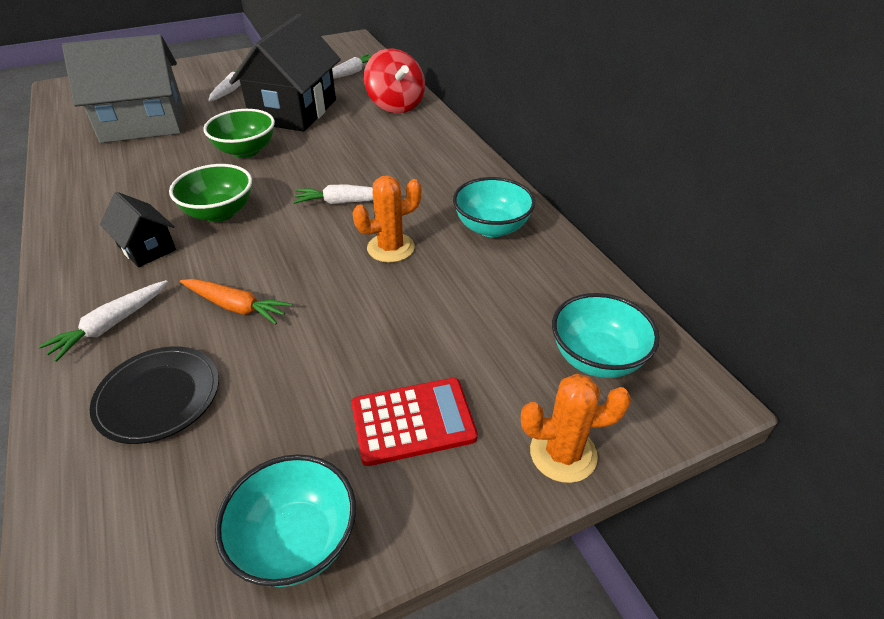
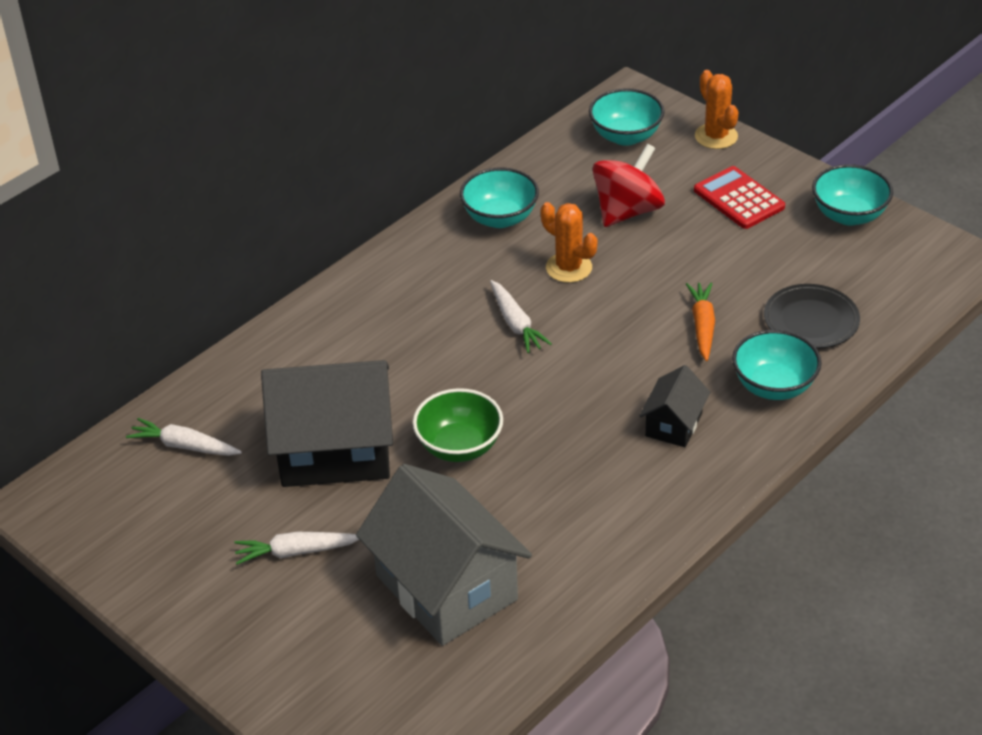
camera: 110 degrees left, 0 degrees up
(111, 325) = (773, 386): white carrot -> turquoise bowl
(219, 213) = (589, 404): green bowl -> none
(396, 105) = (273, 362): red spinning top -> red spinning top (627, 211)

